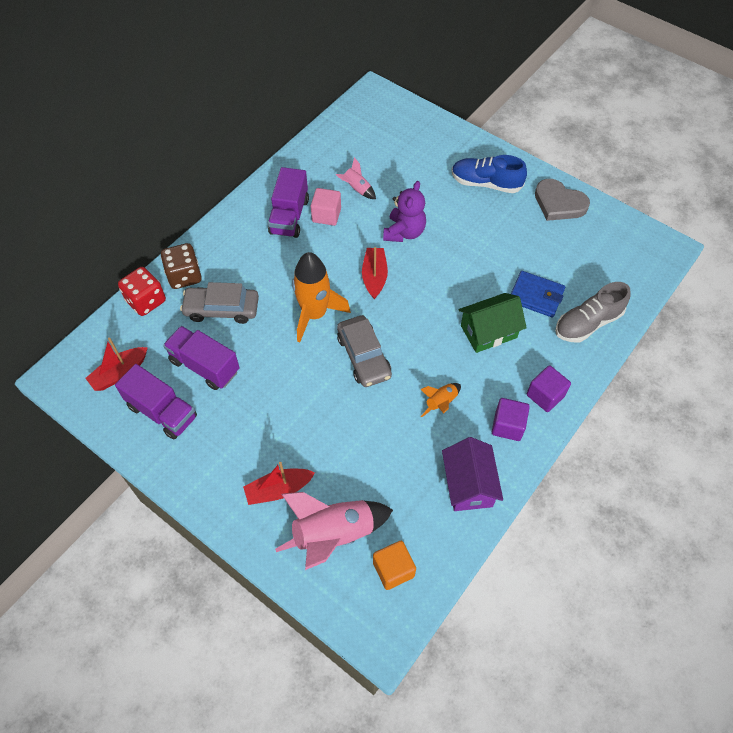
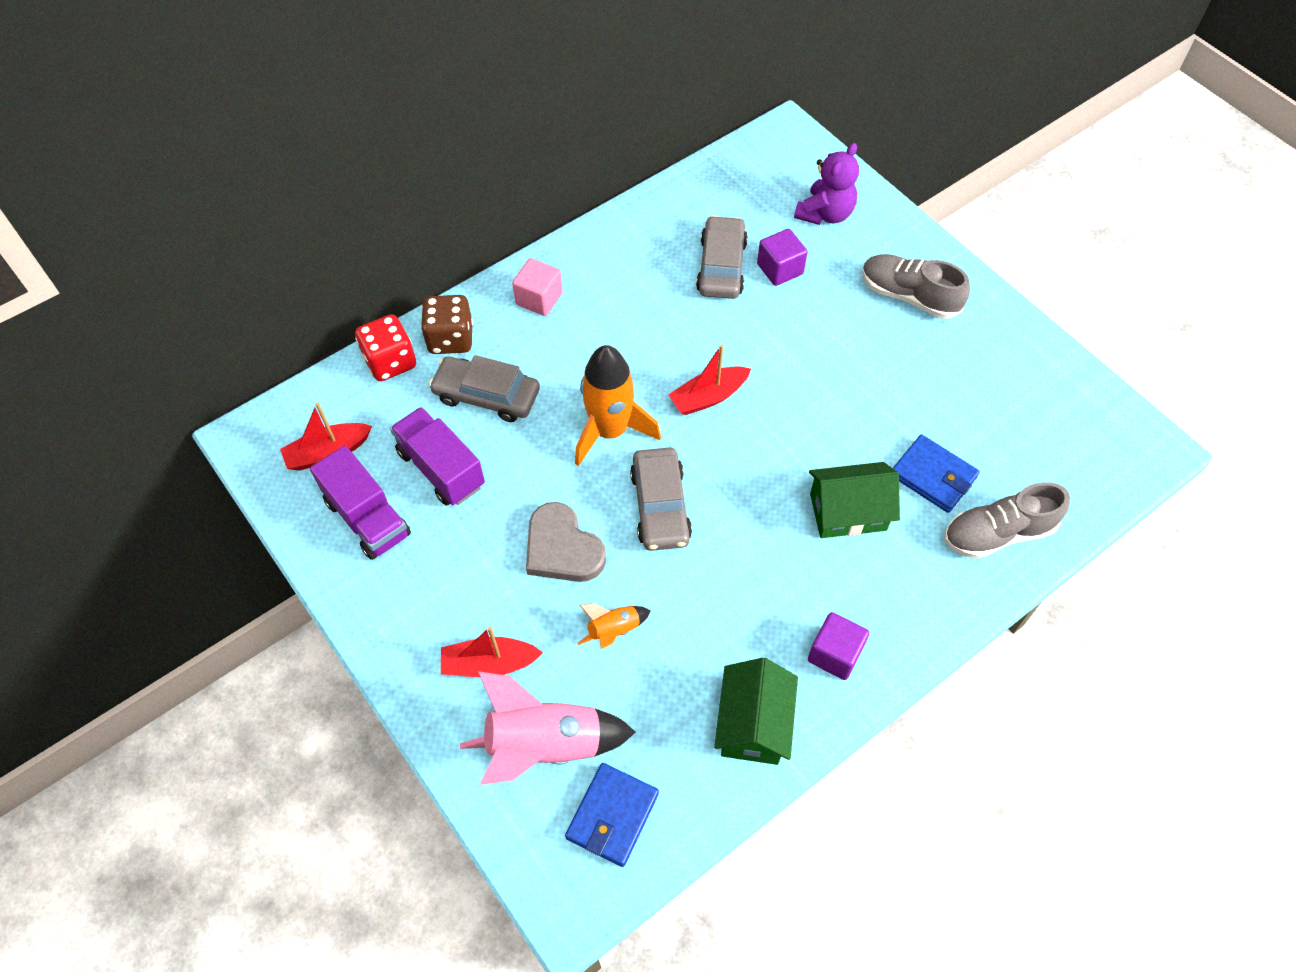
camera: 15 degrees right, 0 degrees up
(289, 216) = (616, 285): purple truck -> none
(326, 215) = (667, 295): pink cube -> pink cube (539, 299)
(357, 189) = (721, 266): pink rocket -> grey car
(374, 277) = (708, 397): red boat -> red boat turned 135 degrees counterclockwise
(393, 569) = (612, 815): orange cube -> blue wallet
(404, 232) = (770, 342): purple teddy bear -> purple teddy bear (825, 214)
(441, 402) = (749, 597): orange rocket -> orange rocket (614, 630)
(468, 484) = (753, 724): purple house -> green house
(486, 183) = (909, 296): blue shoe -> grey shoe
(545, 395) = (902, 624): purple cube -> purple cube (780, 269)
(559, 203) = (1008, 347): grey heart -> grey heart (562, 548)

